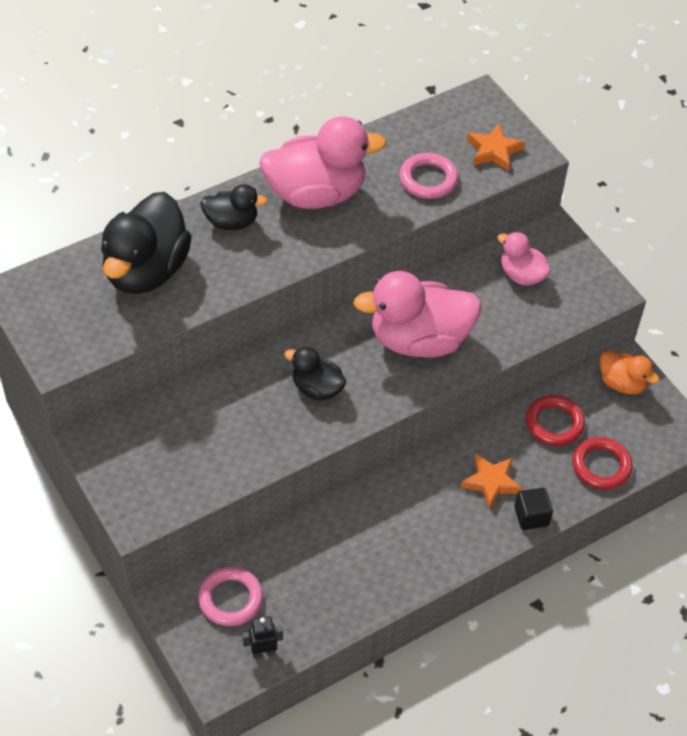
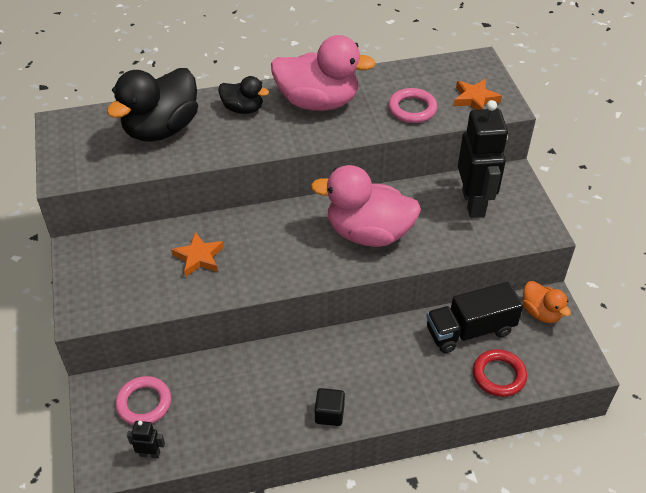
camera: 20 degrees right, 5 degrees down
(317, 388) = (269, 251): black duck -> none
(491, 482) = (398, 365): orange star -> orange star (199, 257)
(521, 275) = (474, 203): pink duck -> black robot
(531, 516) = (422, 402): black cube -> black cube (329, 414)
(554, 423) = (470, 331): red ring -> black truck

